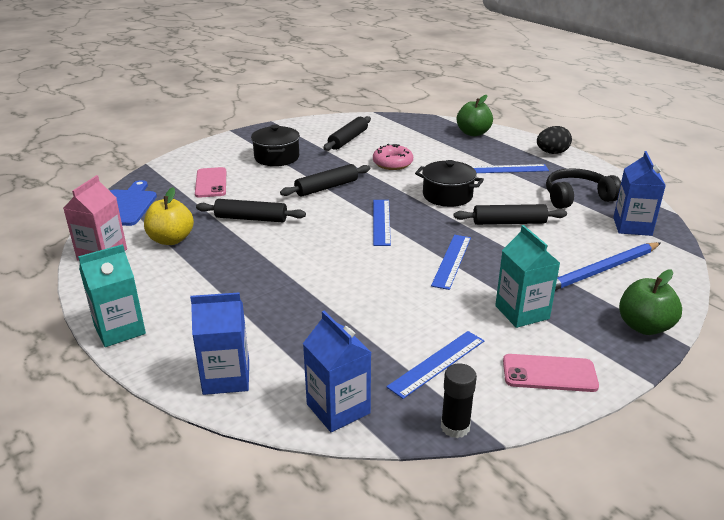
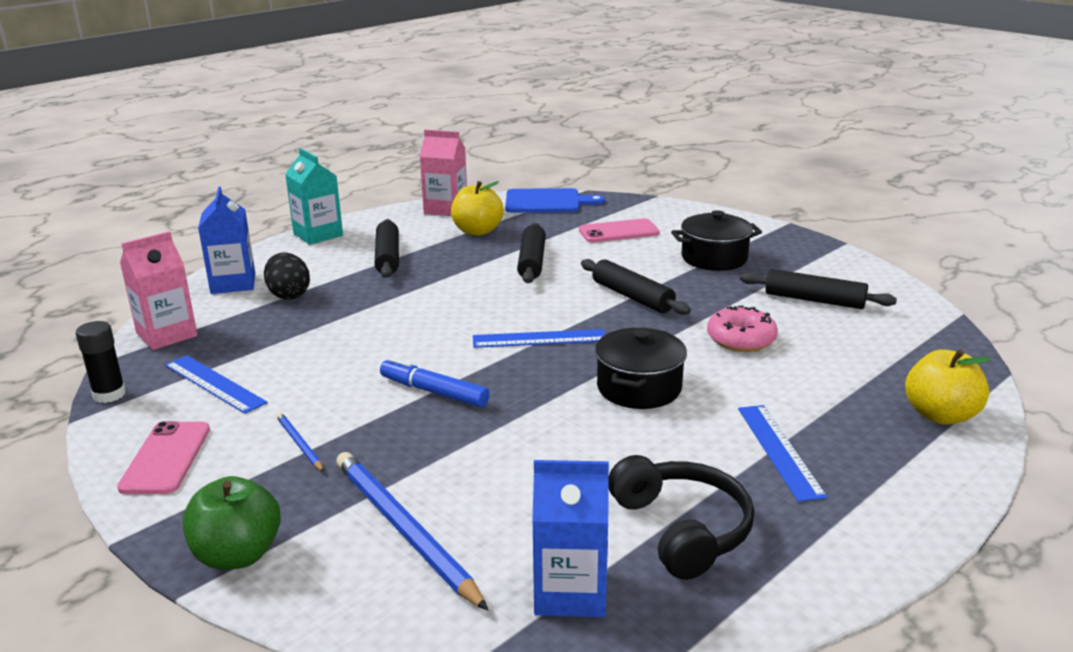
camera: 85 degrees right, 5 degrees down
(338, 409) = (167, 335): blue carton -> pink carton
(451, 261) = (434, 392): blue ruler -> blue marker
(473, 133) = (940, 415): green apple -> yellow apple
(509, 222) = (558, 444): black rolling pin -> black rolling pin (388, 257)
(522, 312) = (299, 444): turquoise carton -> blue pencil
(552, 153) = (903, 513): black egg -> black egg (289, 295)

